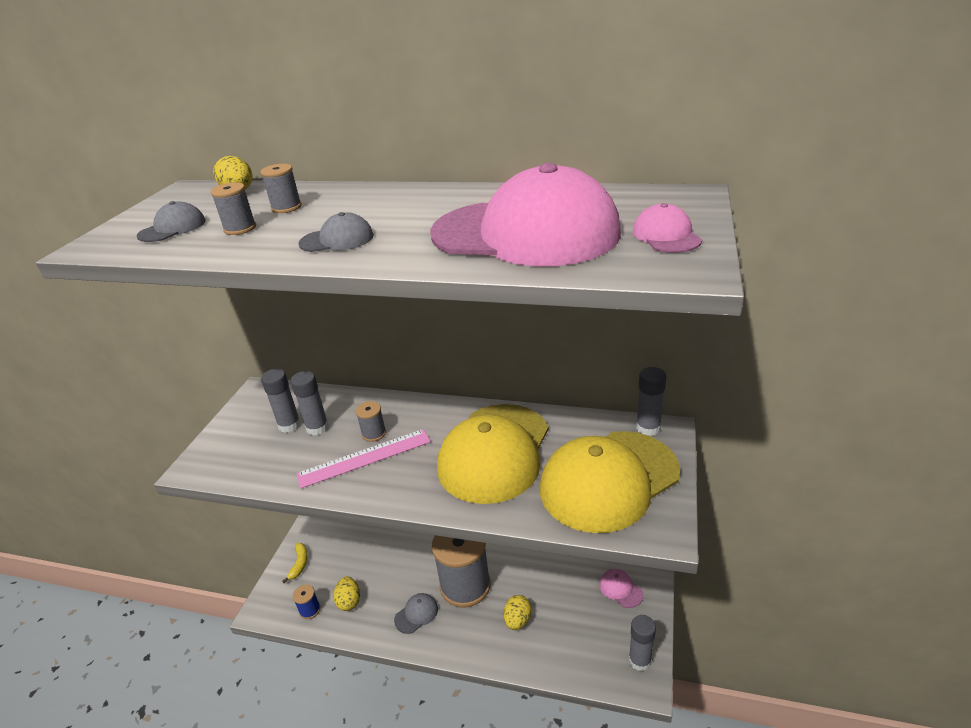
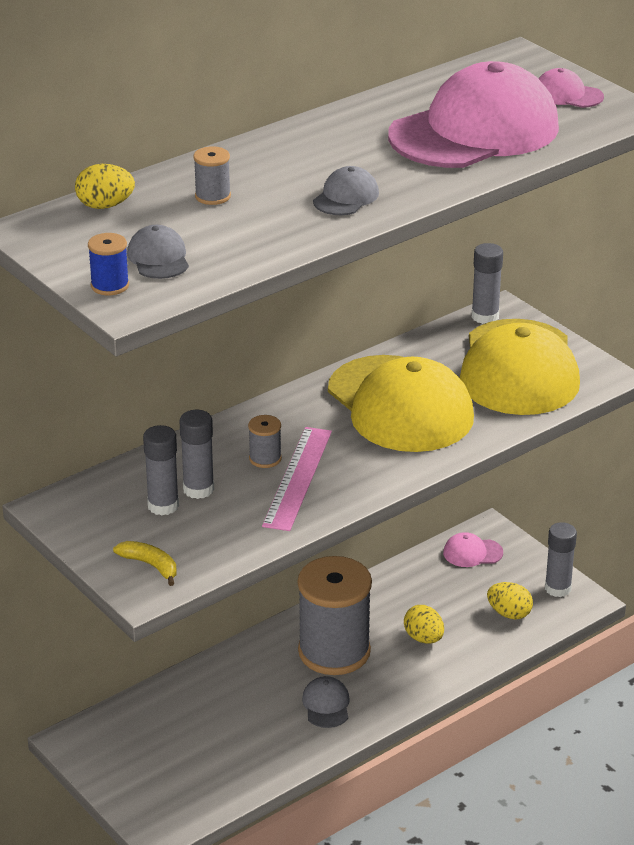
camera: 55 degrees left, 0 degrees up
(240, 228) = (229, 228): grey spool -> none
(299, 564) = (125, 769): yellow banana -> yellow banana (150, 566)
(310, 610) = (213, 786): blue spool -> blue spool (110, 285)
(349, 601) = (241, 749): yellow egg -> yellow egg (509, 614)

